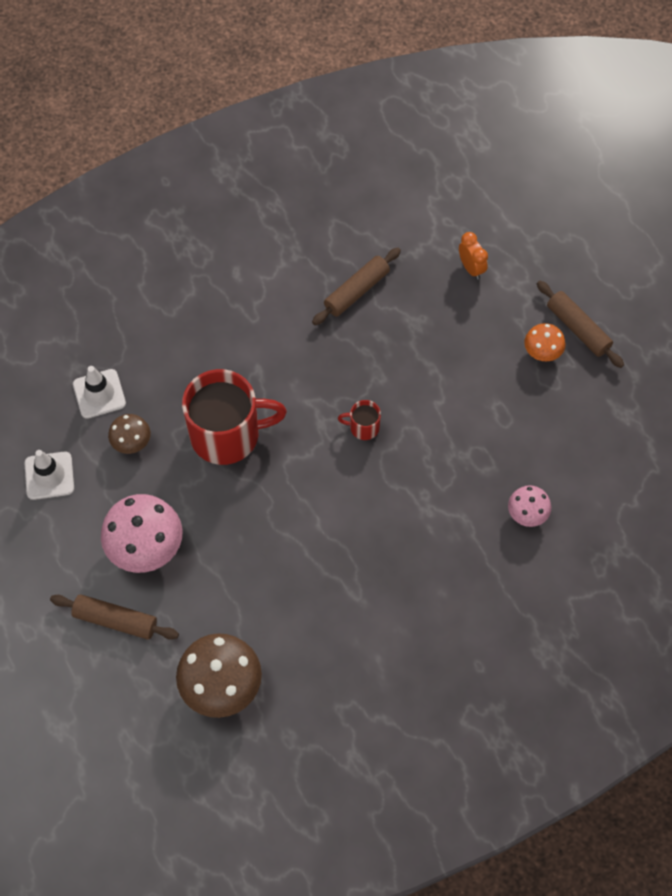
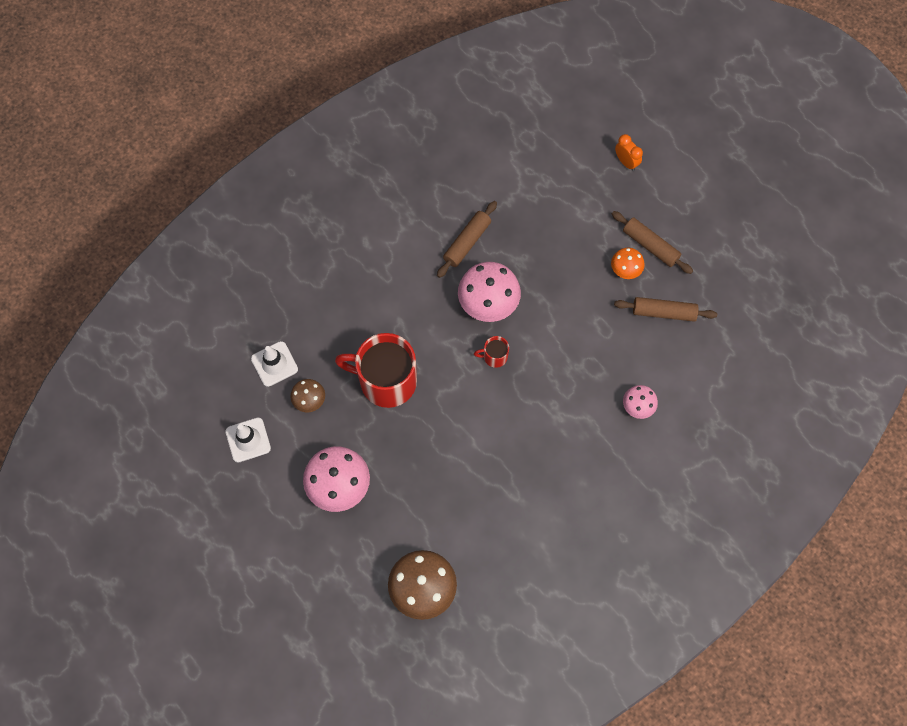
camera: 10 degrees left, 5 degrees up
(115, 620) = (327, 551): brown rolling pin -> brown rolling pin (664, 312)
(227, 434) = (386, 381): red mug -> red mug turned 150 degrees counterclockwise
(368, 364) = (488, 303): none -> pink mushroom
(471, 268) = (555, 208): orange clock -> orange clock (626, 162)

